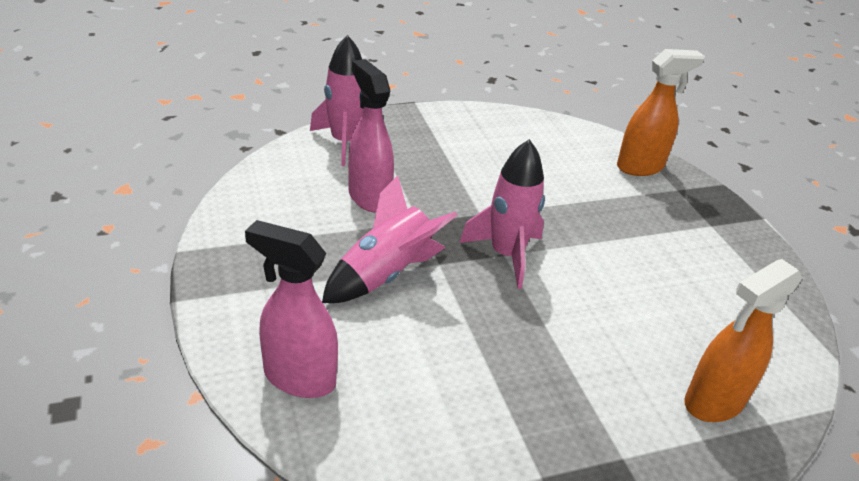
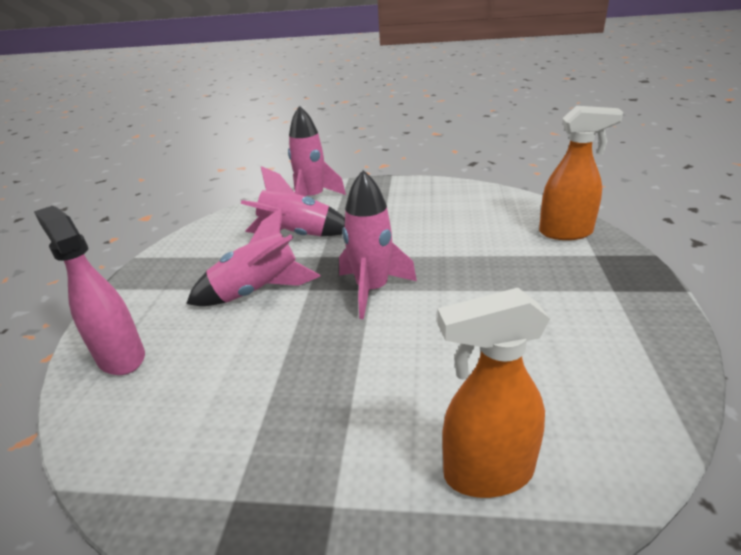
camera: 30 degrees right, 5 degrees down
(369, 197) = (296, 235): pink spray bottle -> pink rocket

